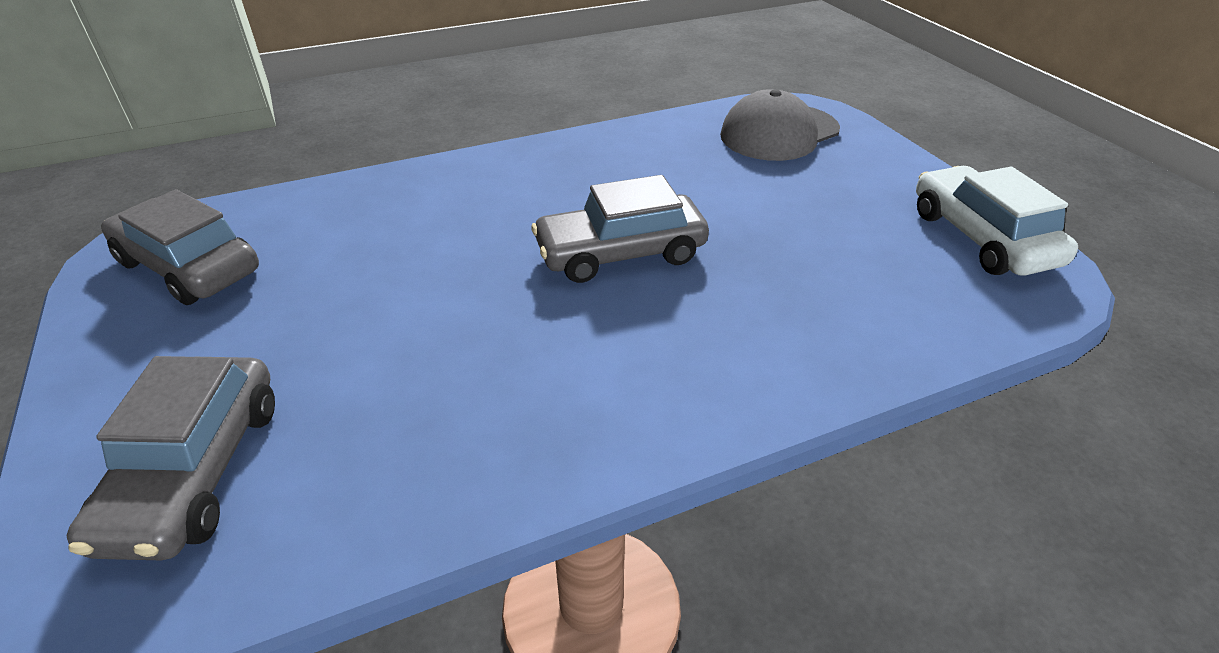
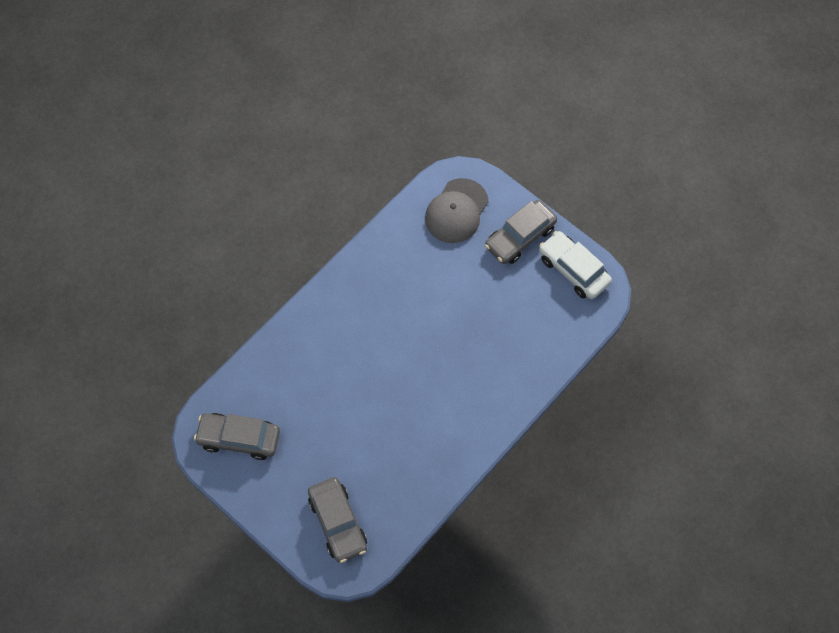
camera: 25 degrees left, 25 degrees up
(620, 253) = (422, 348): grey car -> grey car (520, 237)

